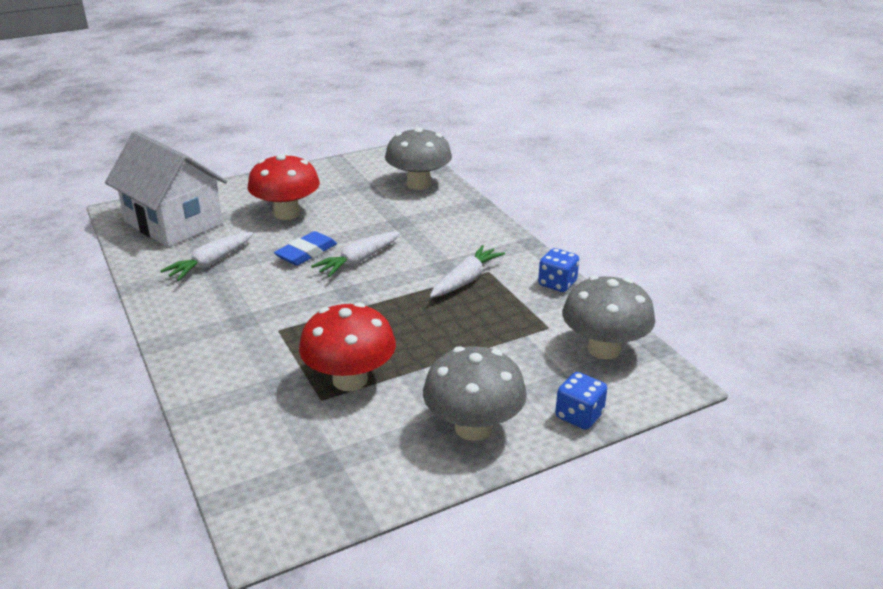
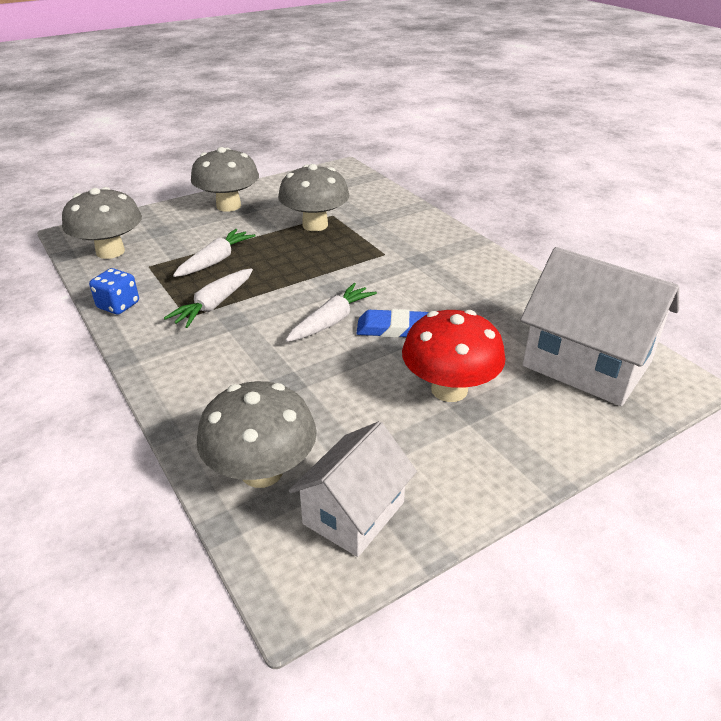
camera: 175 degrees right, 5 degrees up
(210, 263) = (492, 311): white carrot -> white carrot (215, 261)
(306, 253) = (394, 328): blue eraser -> blue eraser turned 60 degrees clockwise
(350, 380) = (315, 225): red mushroom -> grey mushroom
(370, 169) = (353, 513): none -> white house
(579, 416) = (155, 214): blue dice -> none

